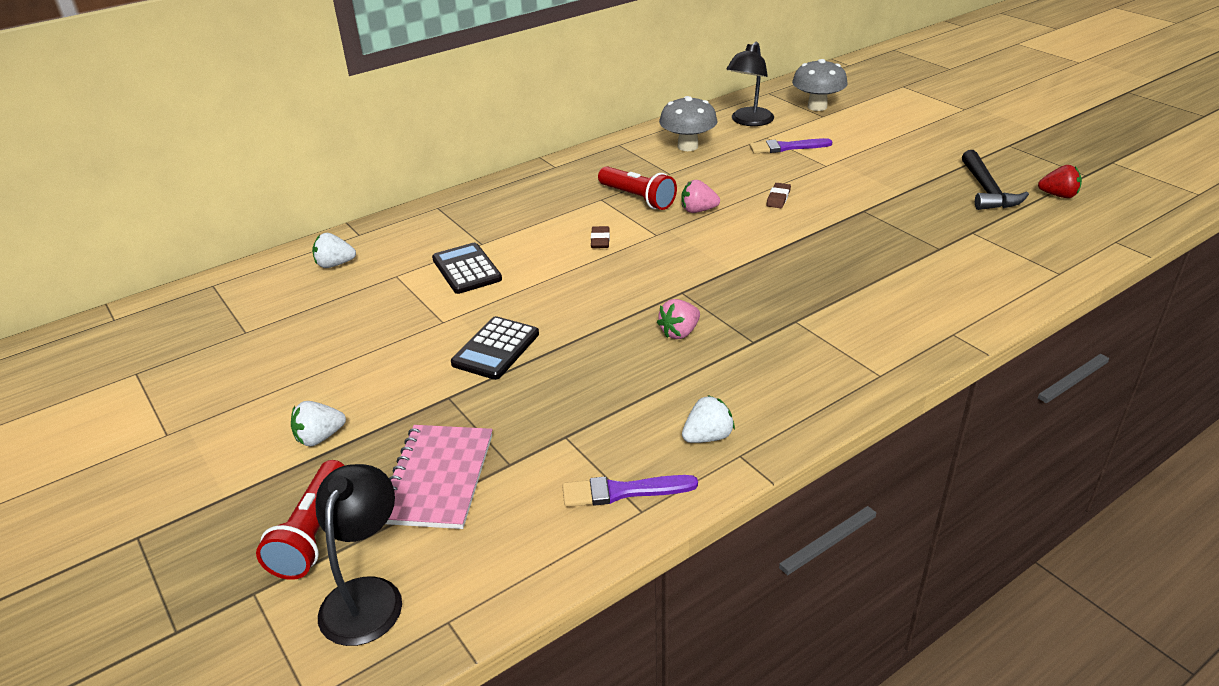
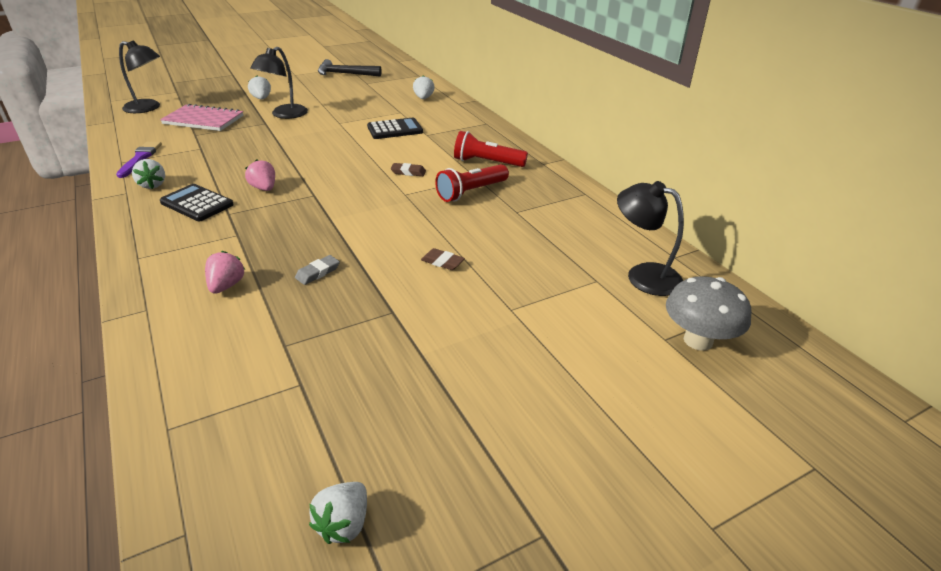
camera: 95 degrees right, 0 degrees up
(312, 533) = (197, 99): red flashlight -> red flashlight (487, 162)
(408, 385) = (284, 115): none -> black lamp
(496, 349) = (298, 135): black calculator -> black calculator (197, 203)
(687, 146) = (576, 227): grey mushroom -> none
(698, 210) = (437, 216): pink strawberry -> pink strawberry (226, 286)
(786, 147) = (565, 289): purple brush -> none
(833, 255) = (318, 272): none -> grey eraser
(987, 190) = (395, 438): black hammer -> black hammer (345, 74)
(1058, 195) = (344, 524): red strawberry -> white strawberry

